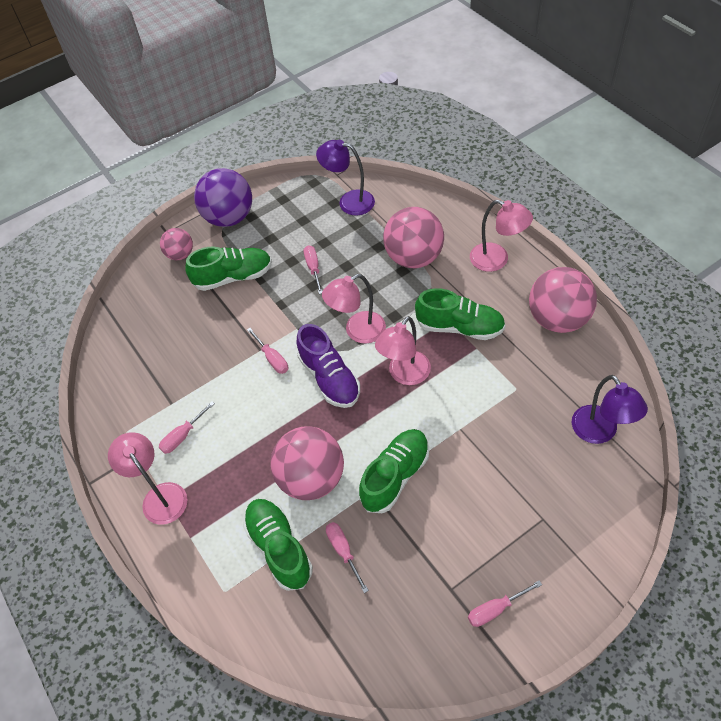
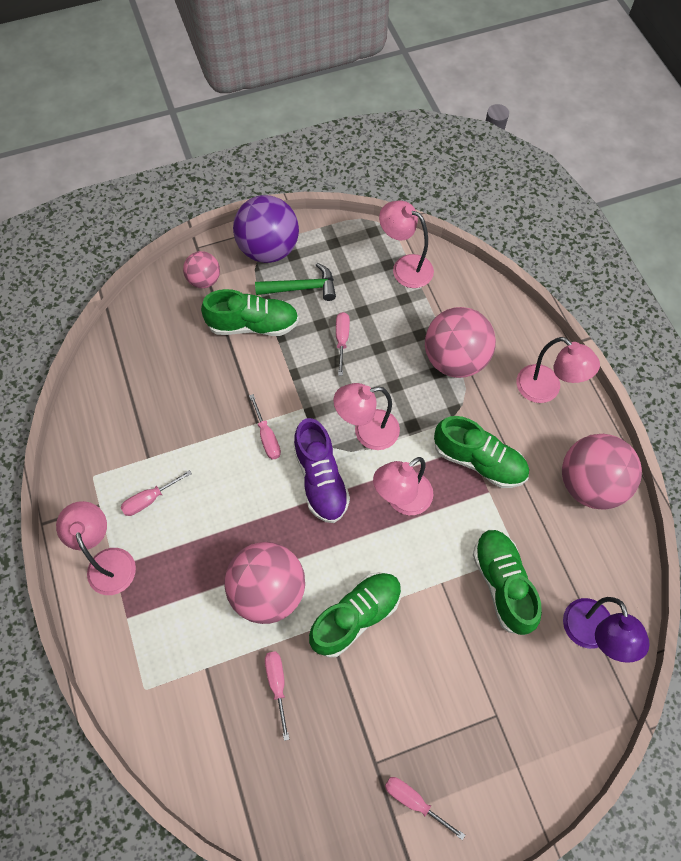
camera: 10 degrees right, 10 degrees up
(266, 239) = (301, 288): none -> green hammer
(279, 548) = (213, 659): green shoe -> green shoe (502, 584)
(349, 201) = (405, 267): purple lamp -> pink lamp
(495, 609) = (413, 800): pink screwdriver -> pink screwdriver turned 45 degrees clockwise

